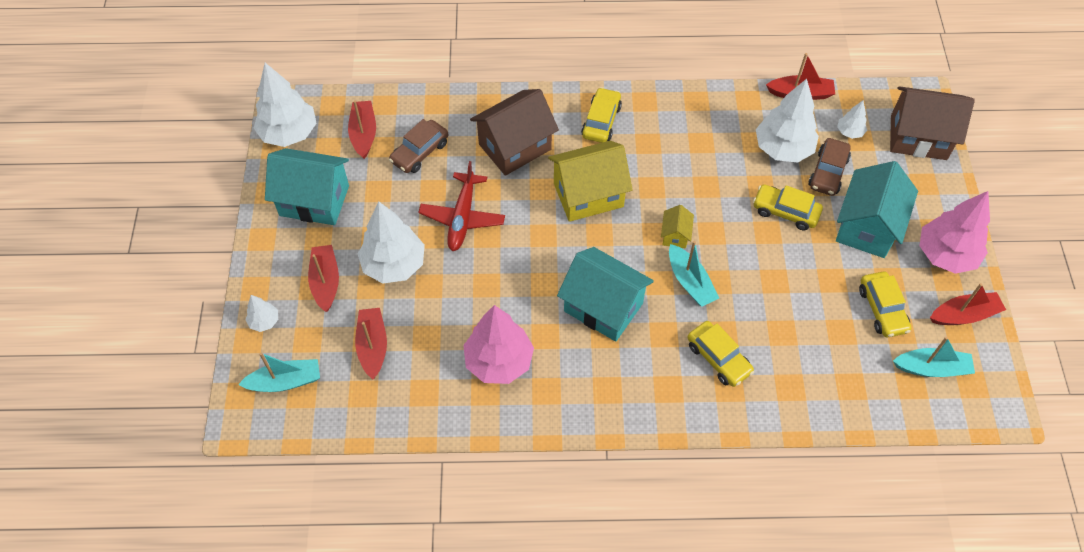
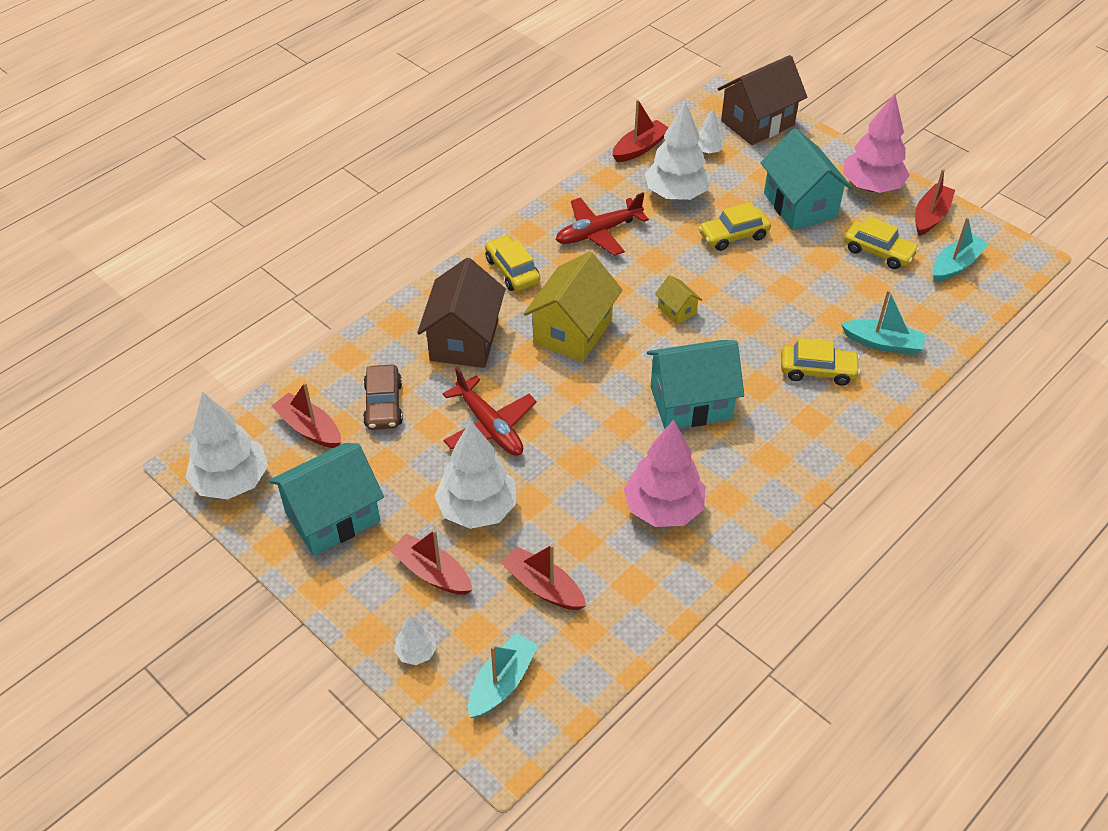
camera: 45 degrees left, 10 degrees down
(690, 282) = (730, 334): turquoise boat -> turquoise boat (883, 343)
(691, 136) = (598, 232): none -> red plane
(828, 172) = (728, 188): brown car -> none

